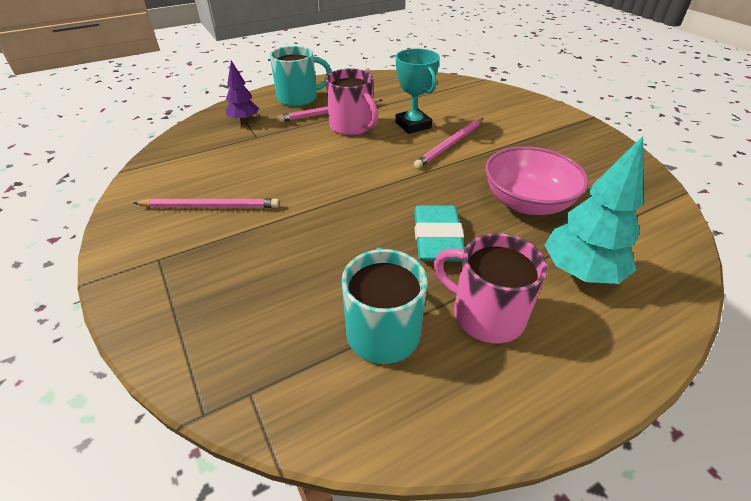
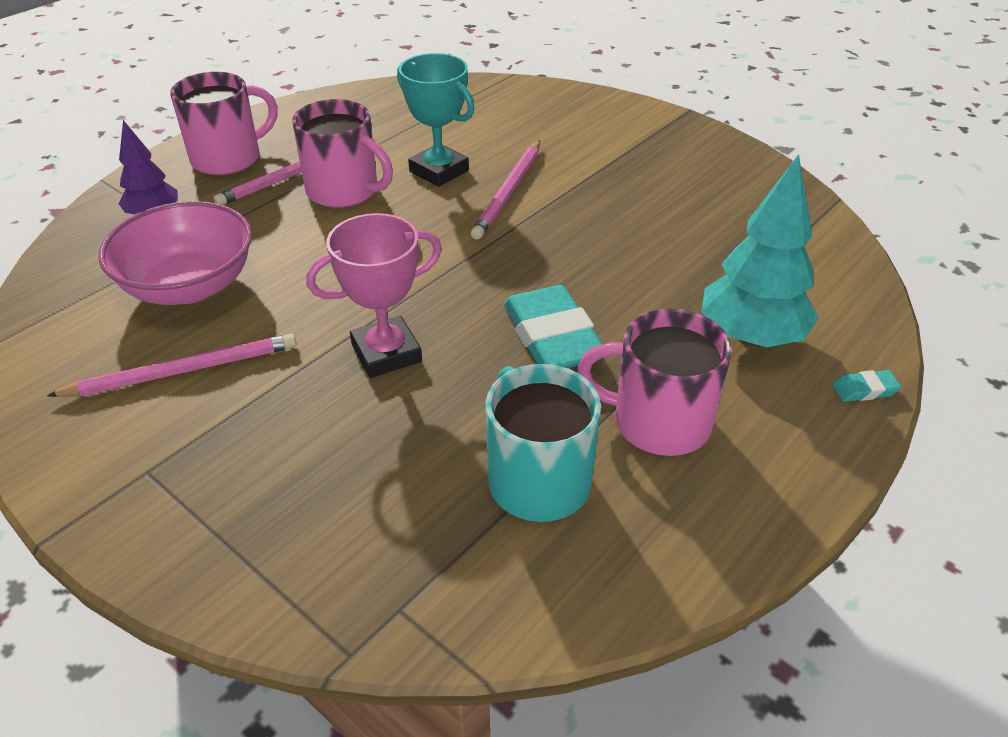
camera: 20 degrees left, 0 degrees up
(299, 98) = (228, 158): turquoise mug -> pink mug
(328, 224) = (386, 353): none -> pink trophy
(527, 202) = (650, 257): pink bowl -> pink bowl (189, 286)
(659, 334) = (864, 390): none -> turquoise eraser

